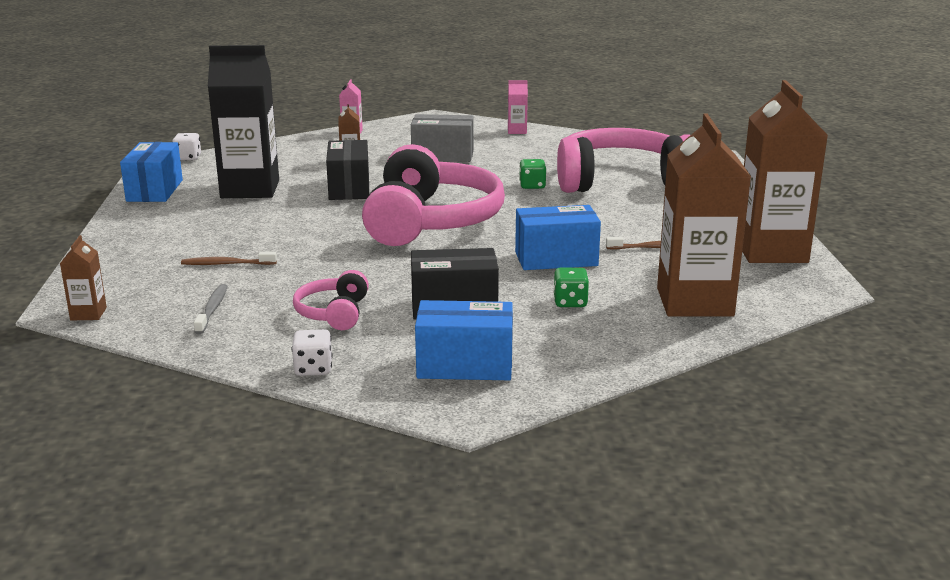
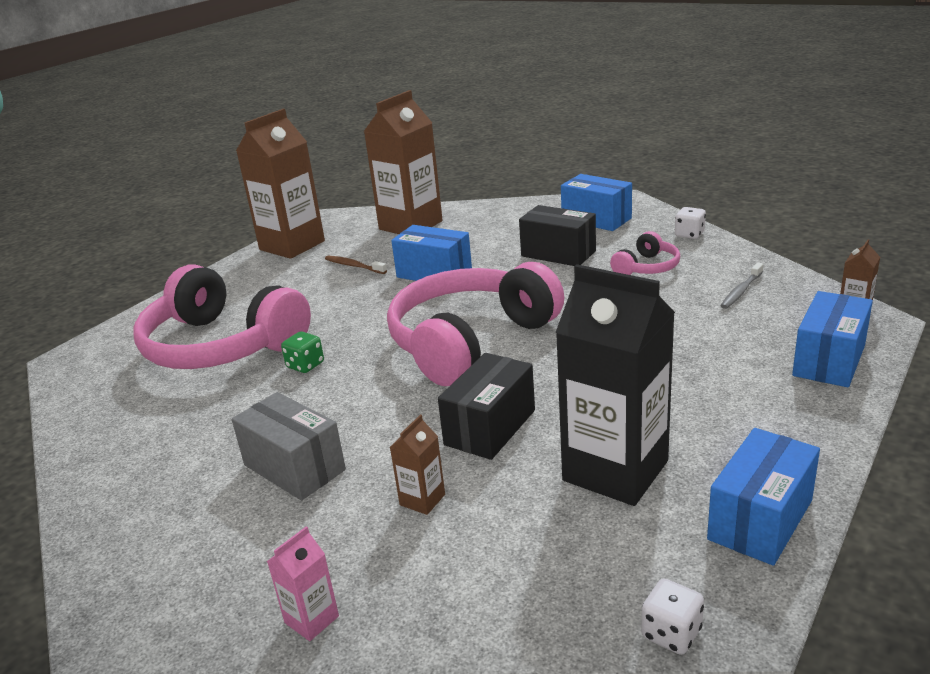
camera: 140 degrees left, 5 degrees up
(115, 269) = (829, 360): none -> blue box
(226, 264) = (709, 337): brown toothbrush -> none
(517, 131) = (108, 502): pink carton -> none
(570, 302) = (481, 240): green dice -> none

